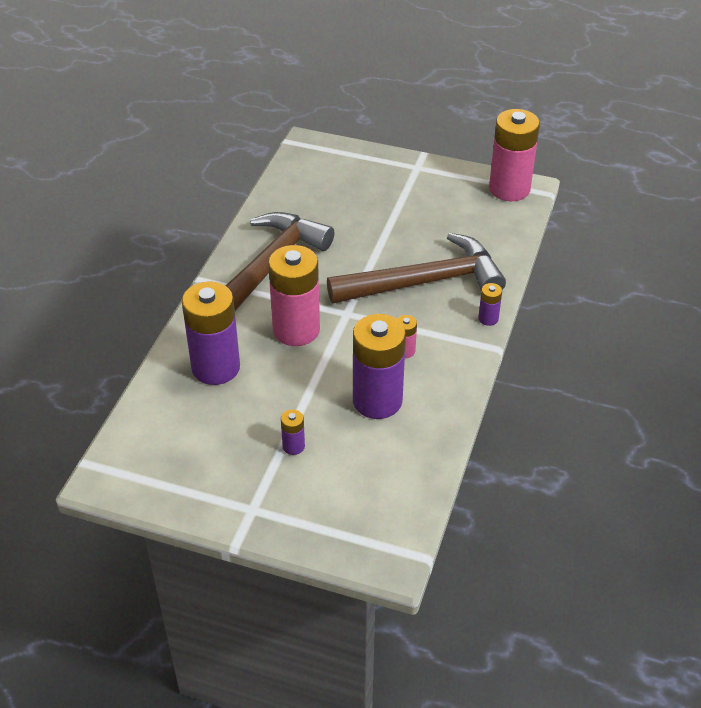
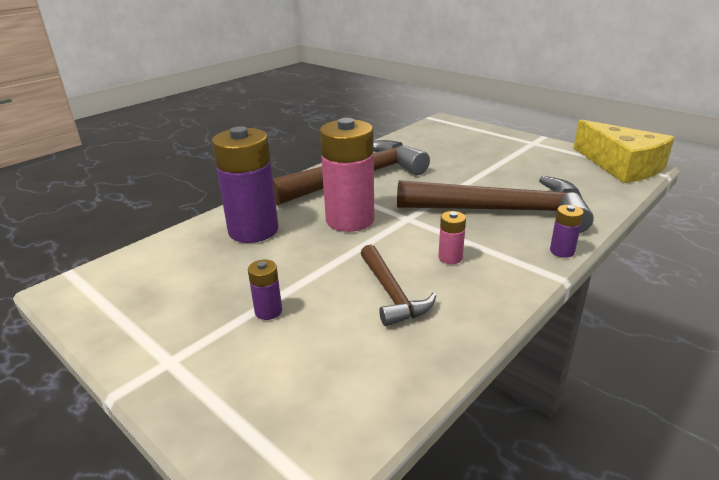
camera: 25 degrees right, 15 degrees down
(377, 401) = (391, 293): purple battery -> brown hammer
(509, 189) = (621, 166): pink battery -> yellow cheese

